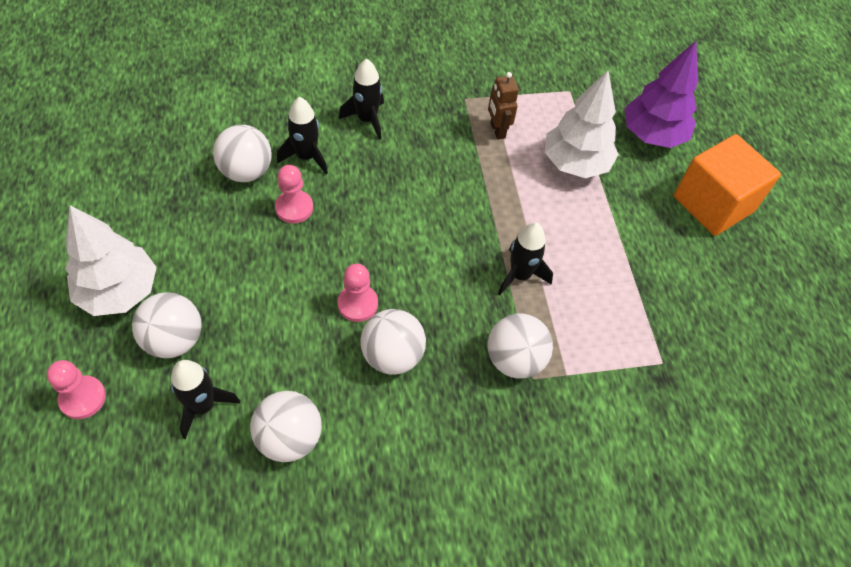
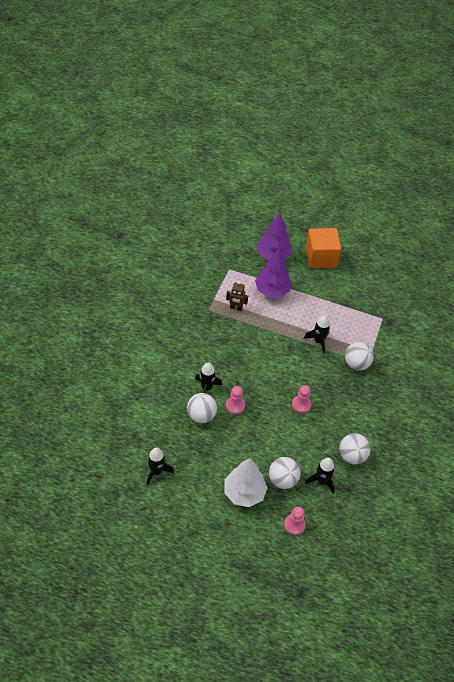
camera: 60 degrees left, 5 degrees down
(367, 120) = (198, 354): black rocket -> black rocket (156, 471)
(392, 356) = (333, 404): white ball -> none
(575, 163) = (272, 290): white tree -> purple tree

